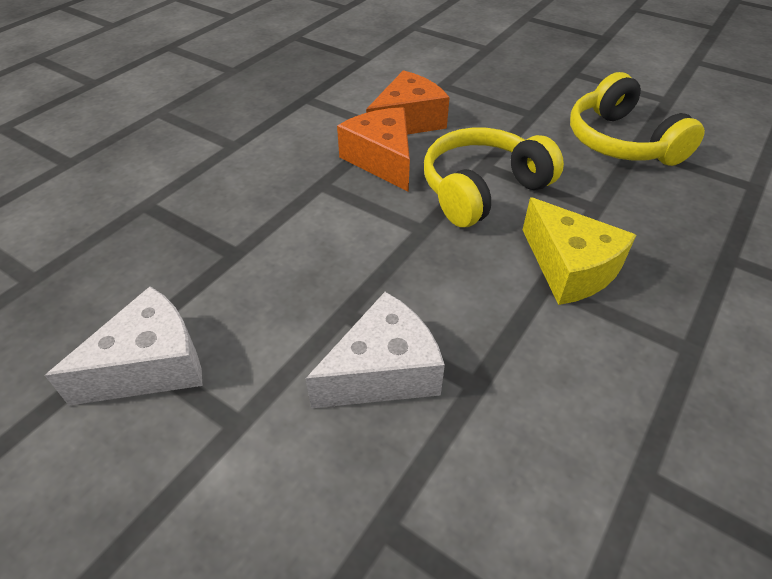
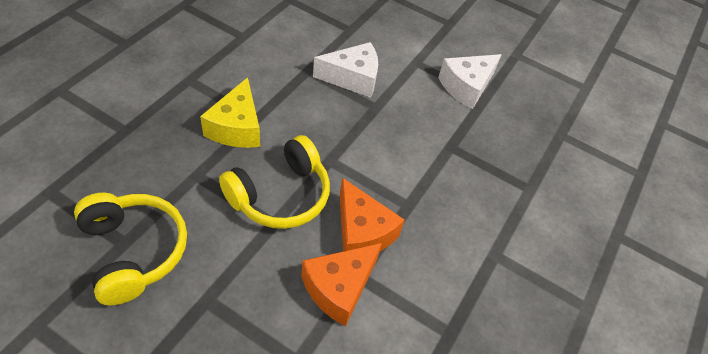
camera: 170 degrees right, 5 degrees up
(383, 371) = (352, 78): white cheese -> white cheese turned 150 degrees counterclockwise
(569, 268) = (237, 127): yellow cheese -> yellow cheese turned 135 degrees counterclockwise

